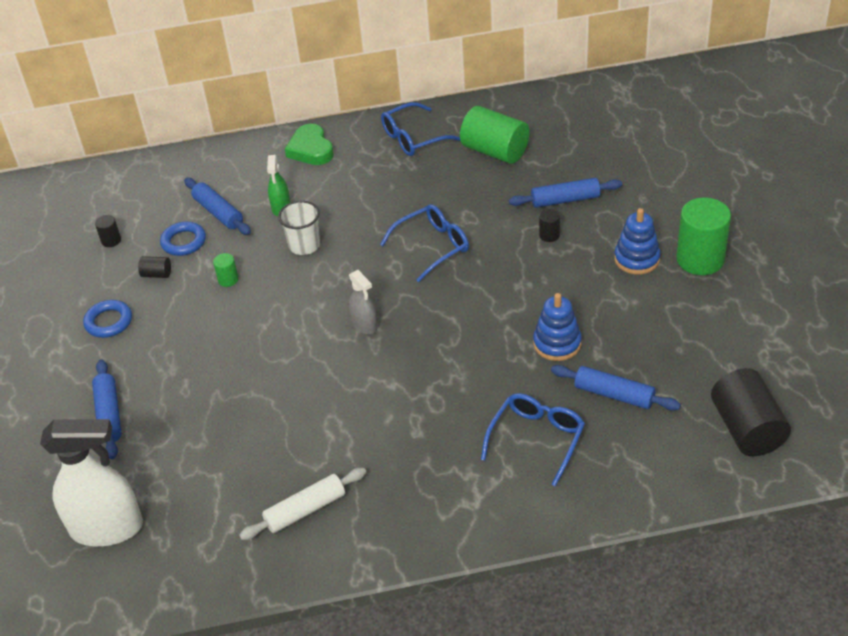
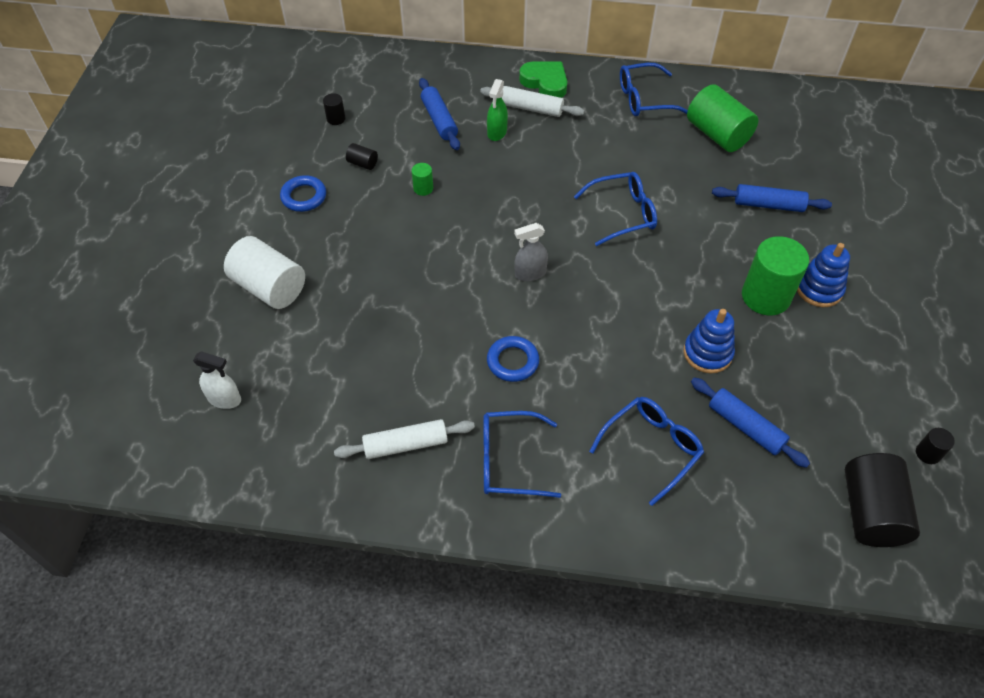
camera: 15 degrees right, 10 degrees up
(107, 528) = (224, 399): white spray bottle -> white spray bottle, size x0.50
(109, 414) = (269, 287): blue rolling pin -> white cylinder
(184, 242) = (398, 139): blue ring -> blue ring (512, 361)
(304, 245) = (504, 176): white cup -> none
(306, 176) = (531, 108): none -> white rolling pin
(311, 149) = (545, 82): green heart -> green heart turned 135 degrees clockwise
(364, 325) = (530, 273): grey spray bottle -> grey spray bottle turned 90 degrees clockwise
(409, 492) = (509, 461): none -> blue glasses
(549, 235) = (740, 237): black cylinder -> black cylinder (928, 453)
(700, 259) = (884, 309): green cylinder -> green cylinder (765, 296)

